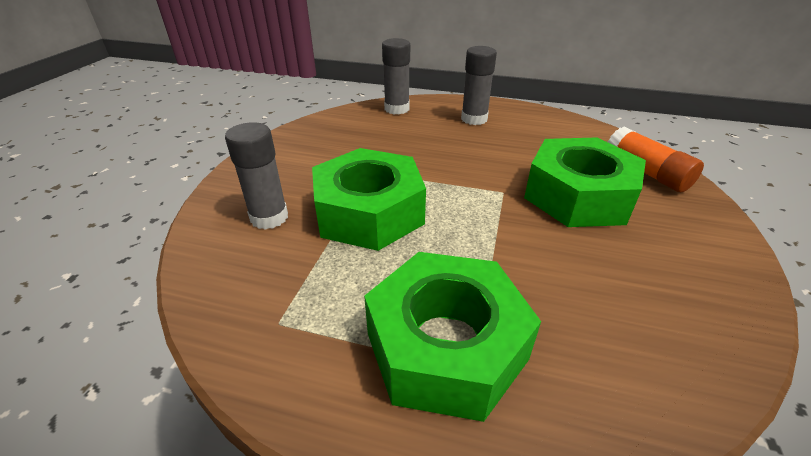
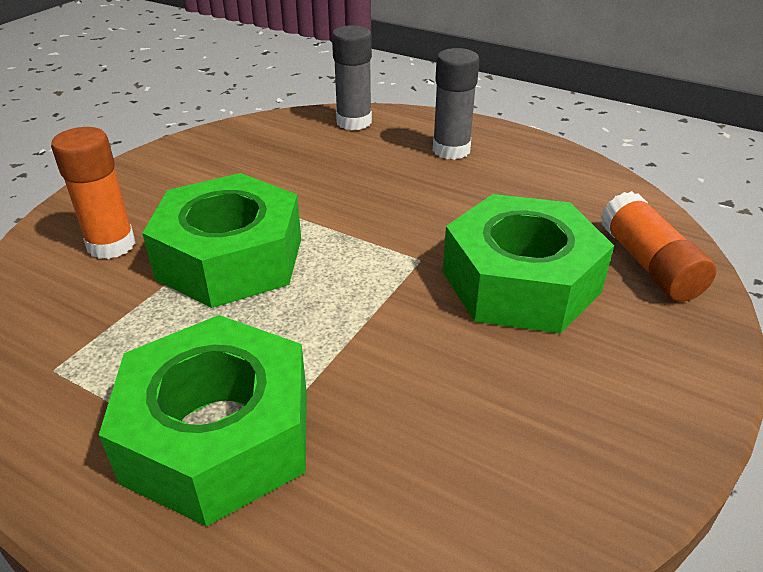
camera: 15 degrees right, 0 degrees up
(269, 217) = (111, 245): grey glue stick -> orange glue stick

